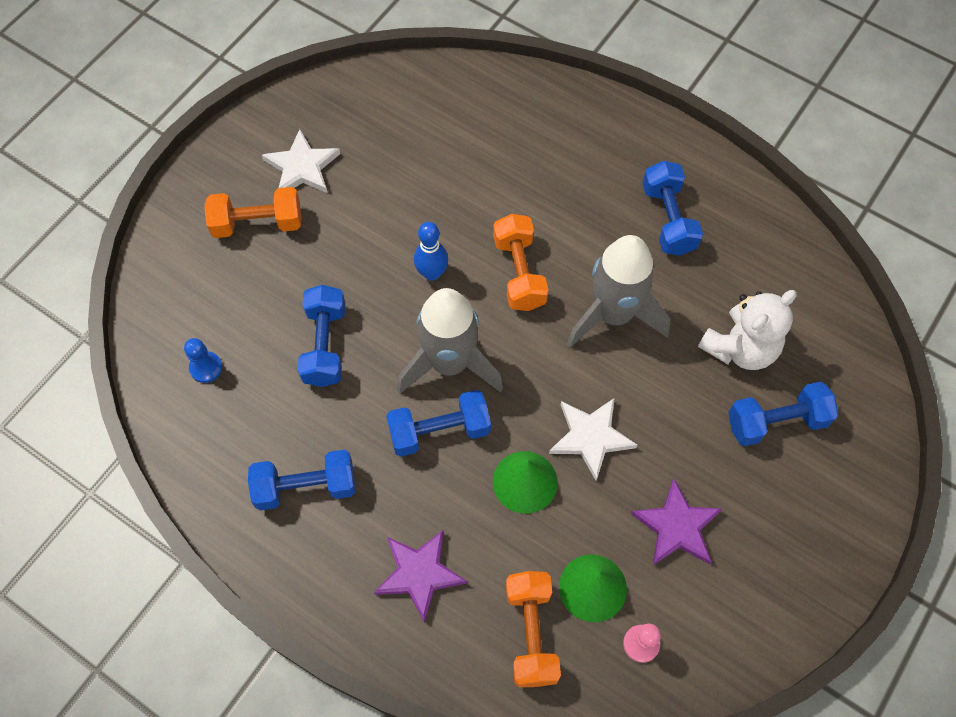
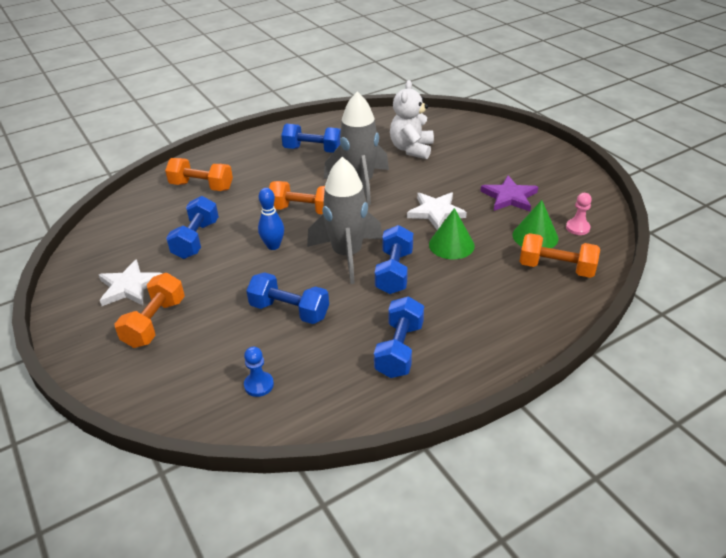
camera: 65 degrees left, 25 degrees down
(419, 574) = (495, 307): purple star -> none
(515, 132) = (201, 186): none -> orange dumbbell
(740, 348) = (411, 149): white teddy bear -> white teddy bear turned 150 degrees counterclockwise
(776, 422) = (463, 150): blue dumbbell -> blue dumbbell (196, 239)

